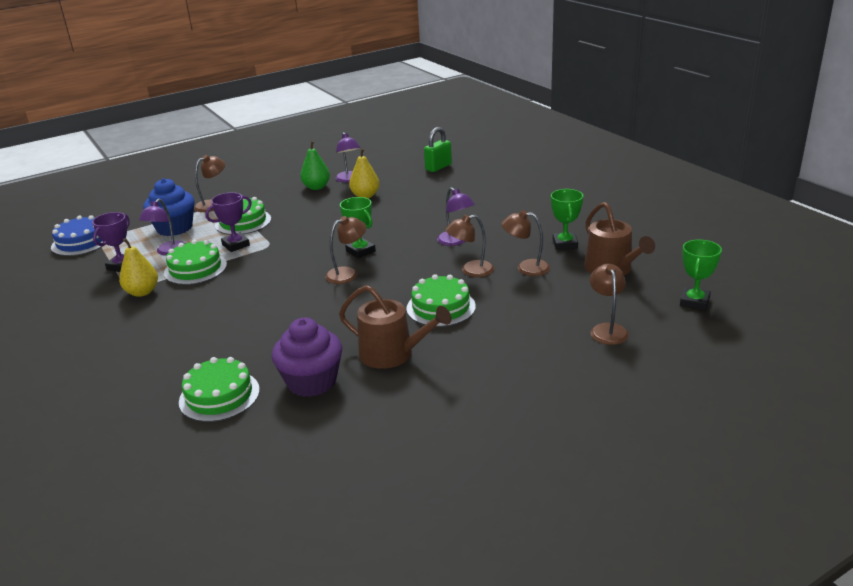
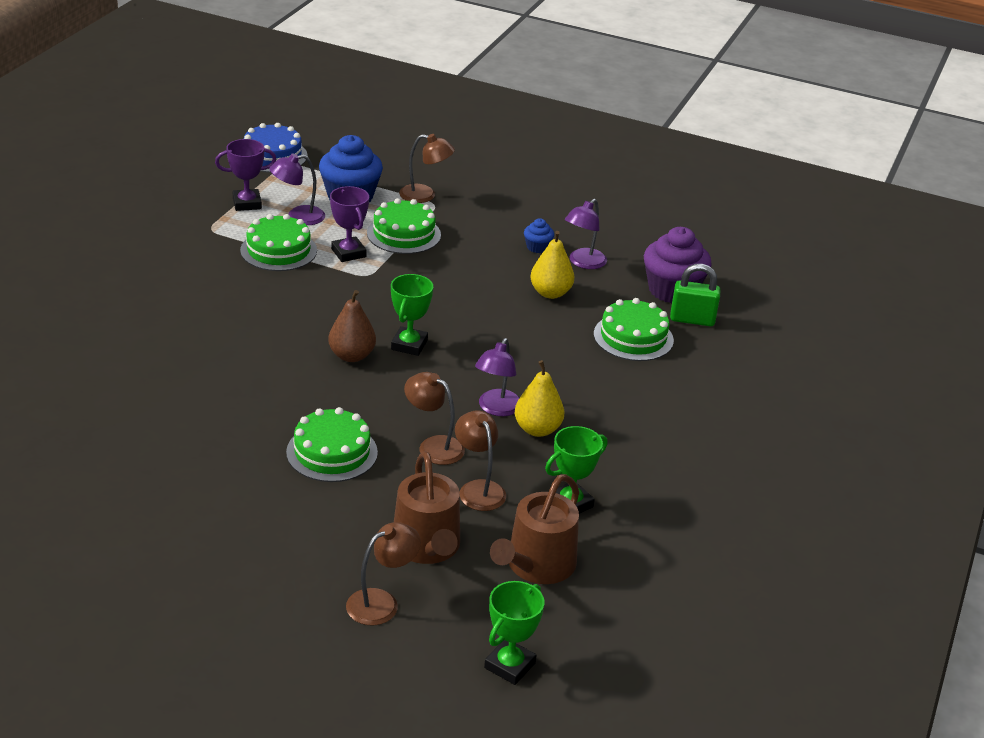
camera: 50 degrees right, 5 degrees up
(142, 292) = (209, 240): yellow pear -> yellow pear (537, 429)
(219, 395) = (70, 370): green cake -> green cake (633, 337)
(236, 245) = (348, 253): purple trophy -> purple trophy turned 45 degrees clockwise
(311, 381) = (128, 417): purple cupcake -> purple cupcake (672, 290)
(316, 187) = (537, 247): green pear -> blue cupcake
(347, 273) = (351, 356): brown lamp -> brown pear
(392, 354) = (213, 452): brown watering can -> brown watering can (427, 547)
(694, 302) = (509, 665): green trophy -> green trophy turned 45 degrees counterclockwise

